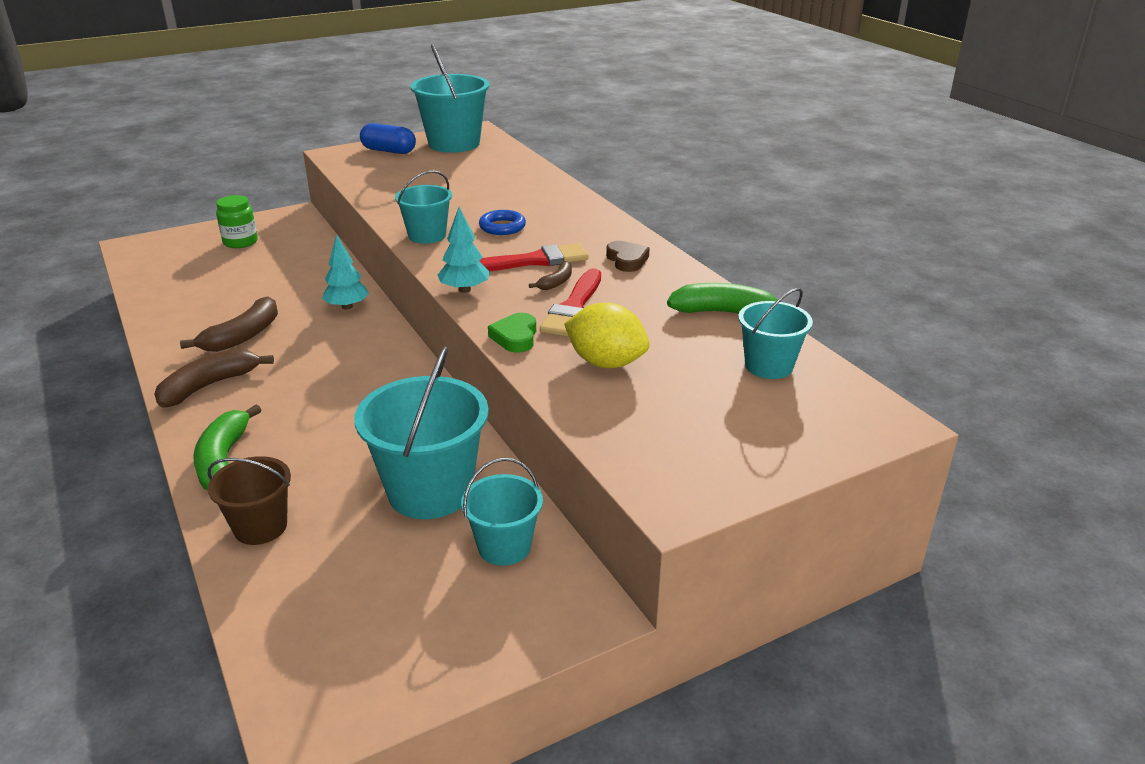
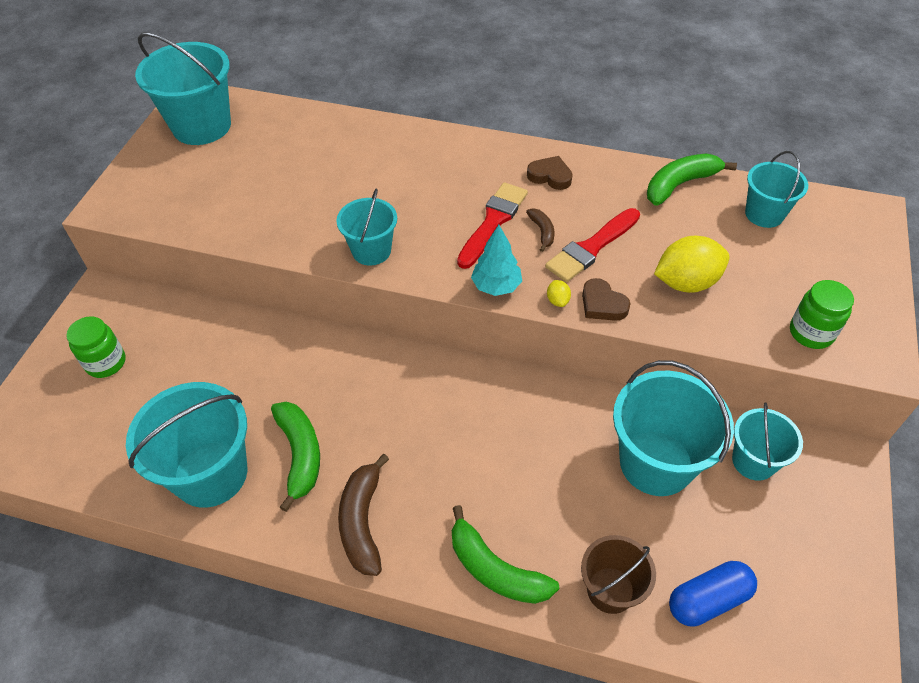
camera: 45 degrees left, 20 degrees up
(189, 315) = (210, 474): none -> turquoise bucket
(243, 336) = (300, 455): brown banana -> green banana
(347, 307) = (333, 358): turquoise tree -> none
(389, 151) = (155, 171): blue capsule -> blue capsule (708, 600)
(488, 318) = (557, 300): none -> yellow lemon
(502, 227) = (412, 201): blue ring -> none
(515, 337) = (602, 304): green heart -> brown heart
(573, 307) = (591, 248): red brush -> red brush turned 75 degrees clockwise
(648, 449) = (811, 333): none -> green jar

